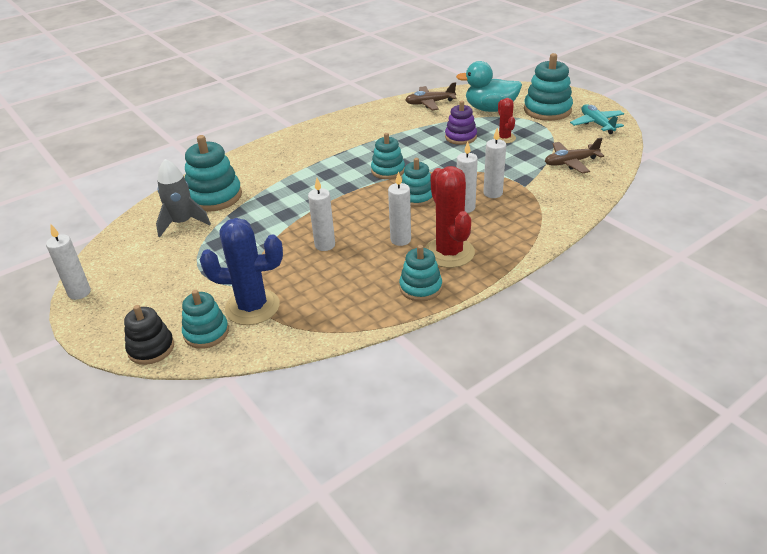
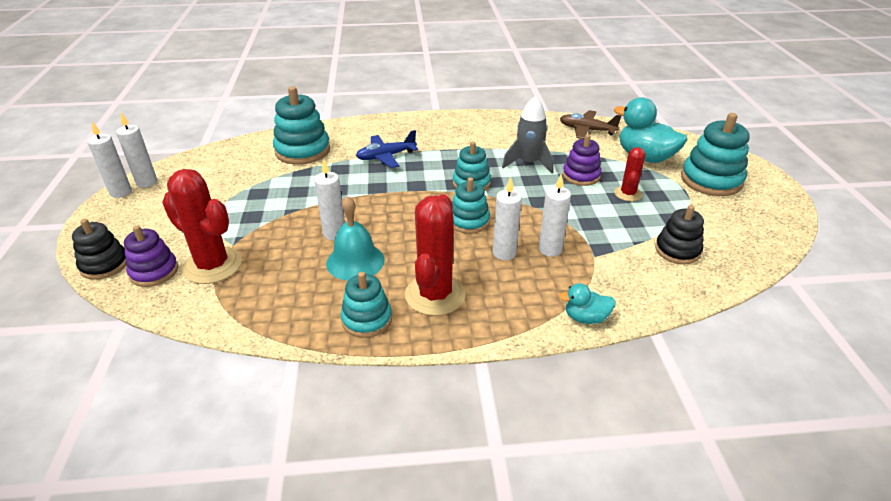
camera: 30 degrees right, 0 degrees up
(182, 223) = (254, 164): grey rocket -> grey rocket (528, 163)
(206, 333) = (154, 272): turquoise stacking toy -> purple stacking toy
(252, 307) = (212, 265): blue cactus -> red cactus
(295, 175) = (386, 156): none -> blue plane
(365, 256) = (355, 261): none -> turquoise bell
(400, 240) = (405, 259): white candle -> white candle (147, 182)
(558, 224) = (585, 318): none -> turquoise duck
(570, 162) = (677, 250): brown plane -> black stacking toy
(597, 124) = (758, 217): turquoise plane -> none

